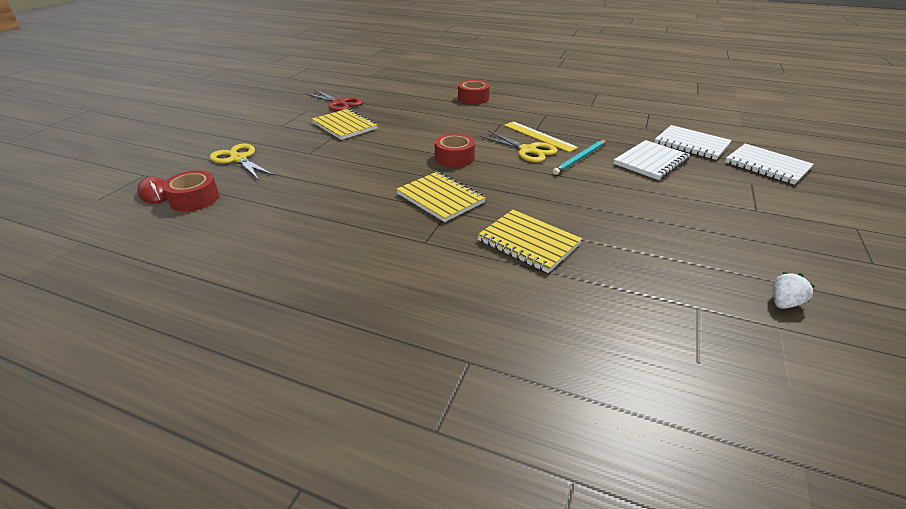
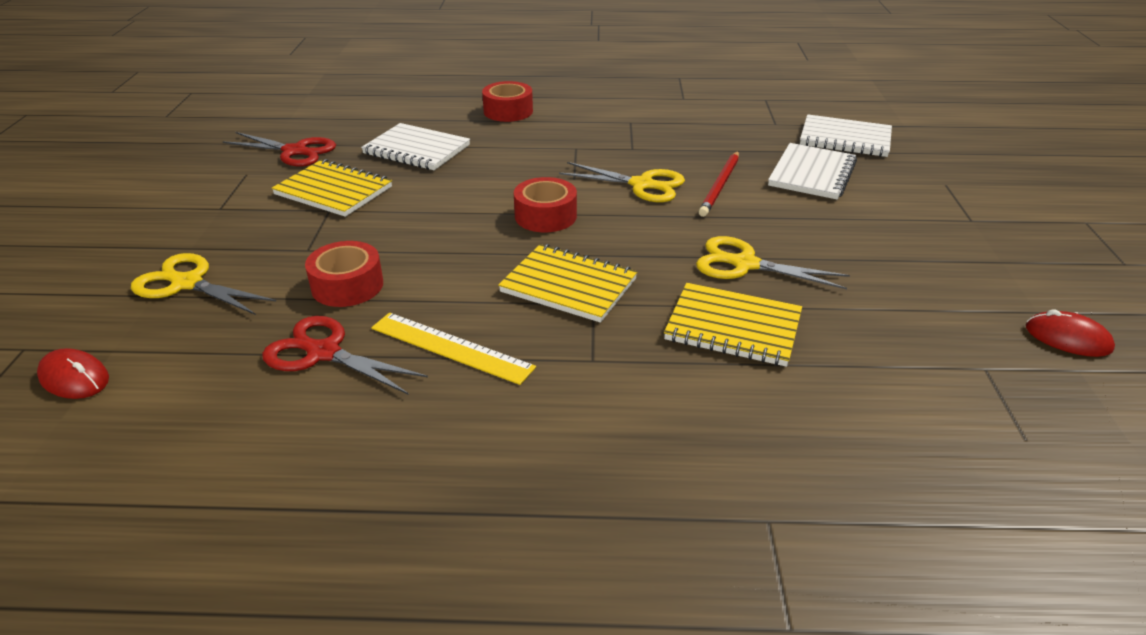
camera: 20 degrees left, 0 degrees up
(194, 199) = (160, 372): red tape -> red tape (347, 286)
(279, 206) = (324, 353): none -> red scissors
(539, 136) = (643, 159): yellow ruler -> yellow ruler (451, 347)
(563, 207) = (745, 264): none -> yellow scissors
(580, 159) = (720, 186): turquoise pencil -> red pencil
(767, 166) = (948, 155): white notebook -> white notebook (416, 150)
(783, 303) = (1067, 338): white strawberry -> red mouse

